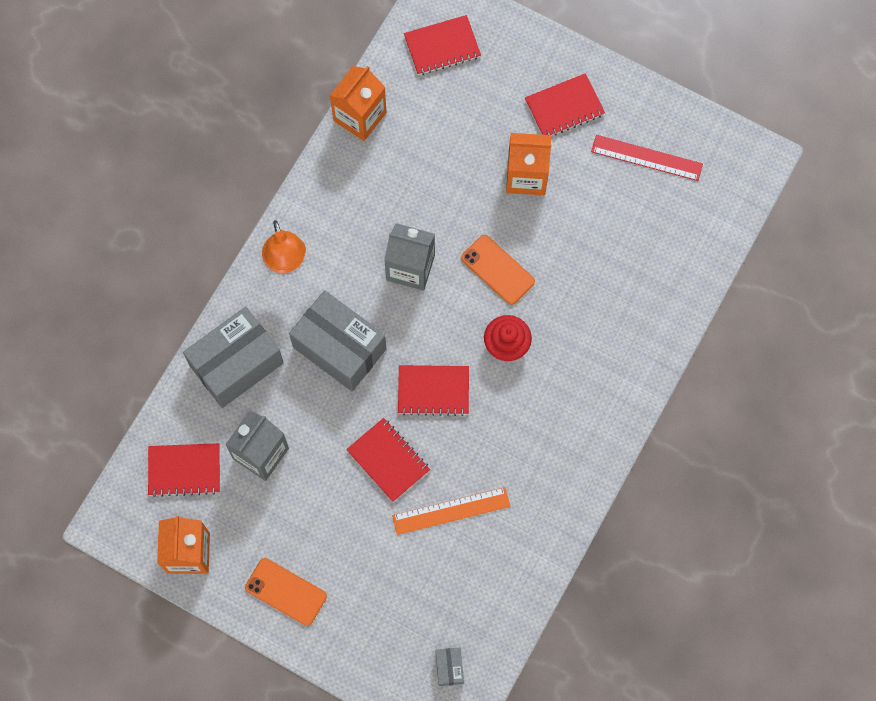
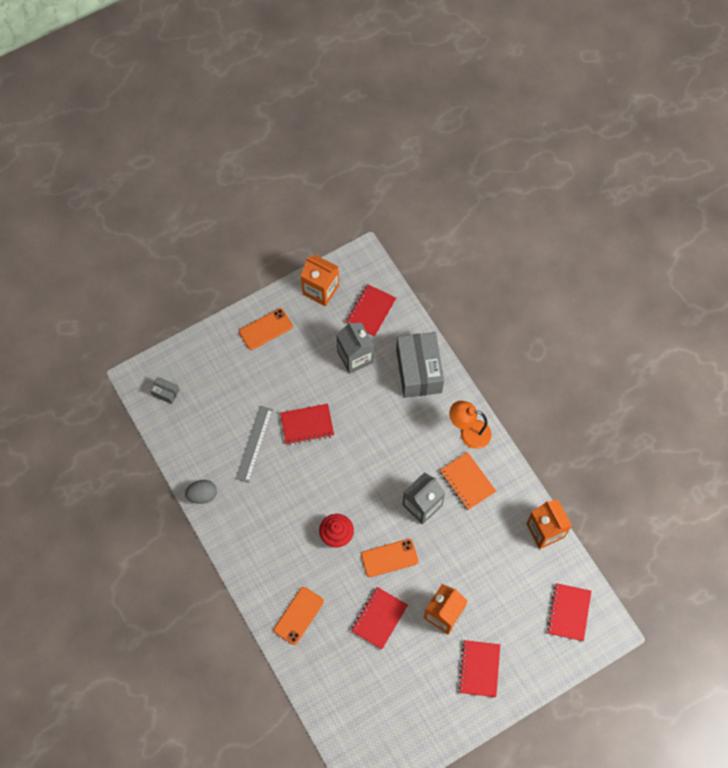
camera: 120 degrees right, 5 degrees down
(339, 348) = (394, 435): grey box -> none
(350, 232) = (467, 481): none -> orange notebook
(433, 391) = (334, 474): red notebook -> red notebook (379, 618)
(451, 510) = (254, 444): orange ruler -> grey ruler
(554, 534) = (202, 495): none -> grey egg
(628, 333) = (298, 615): none -> orange phone
(646, 158) = (411, 703): red ruler -> none

